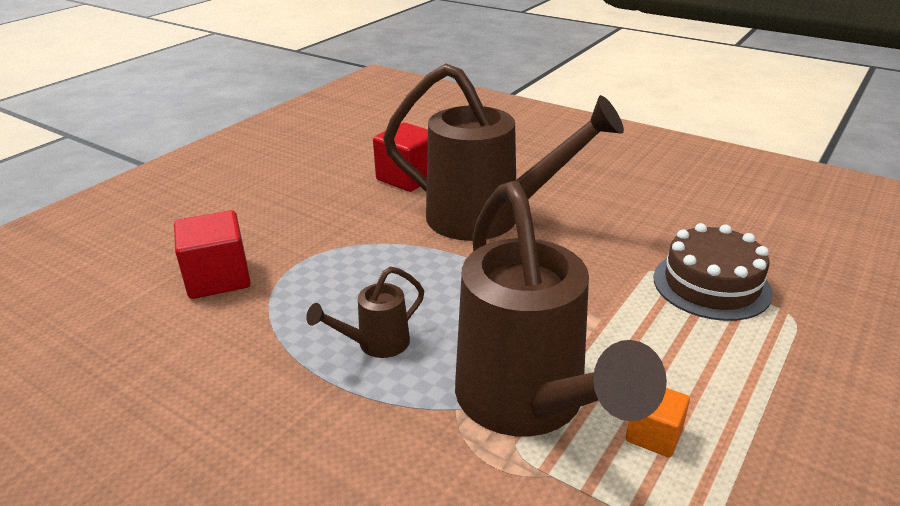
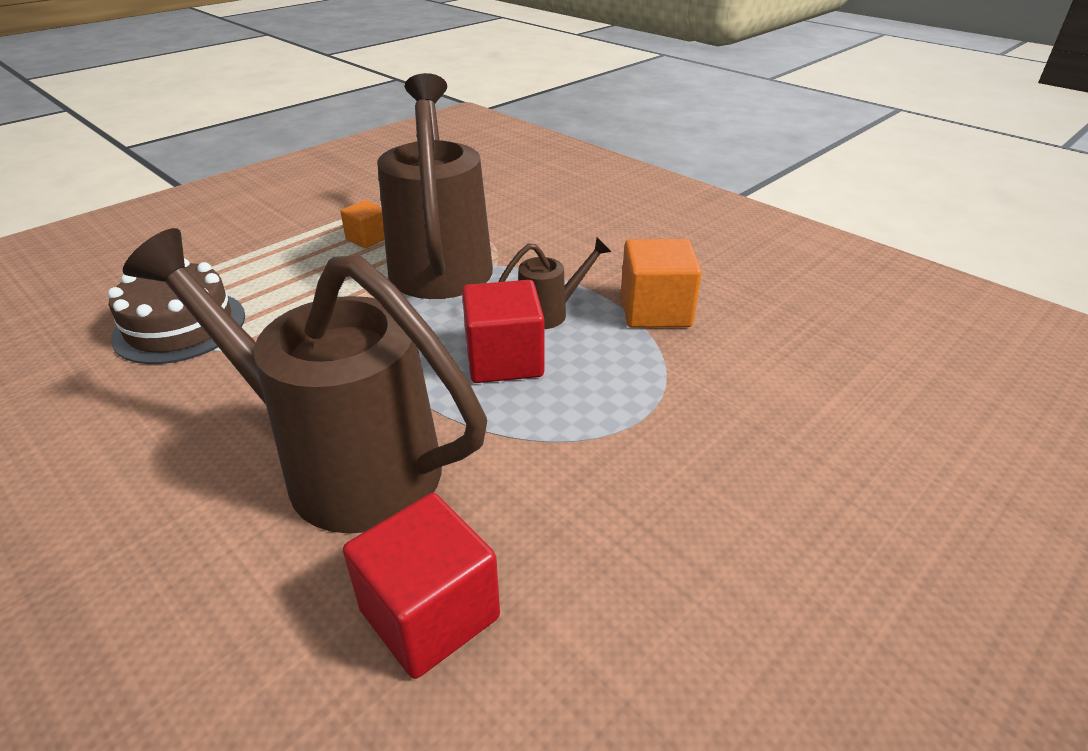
camera: 170 degrees left, 5 degrees up
(218, 278) = (742, 409): red cube -> red cube (504, 360)
(263, 362) = (655, 311): none -> orange cube

